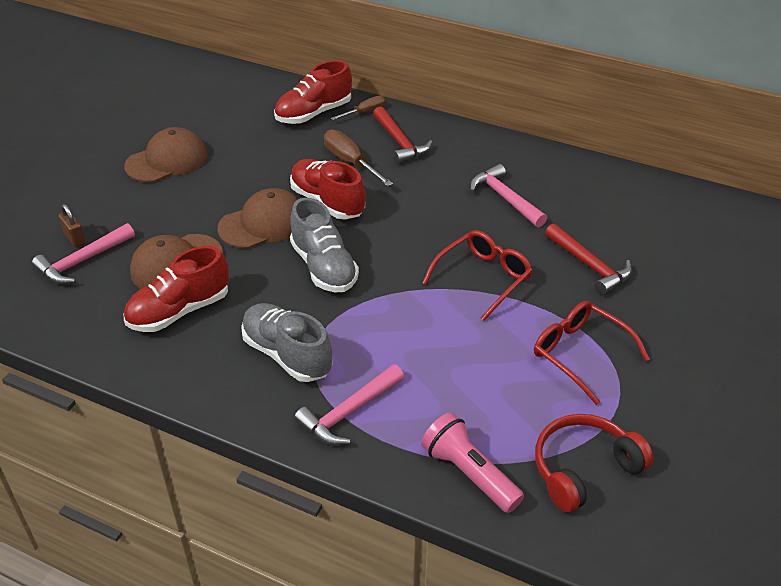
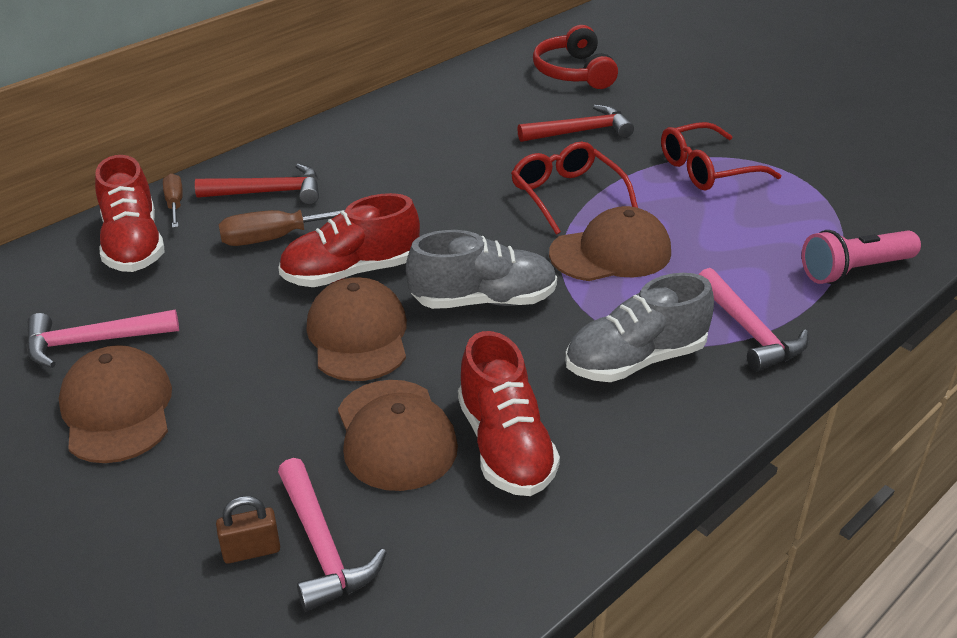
camera: 70 degrees left, 5 degrees down
(415, 318) = (611, 253): none -> brown cap
(505, 198) = (437, 150): pink hammer -> pink hammer (92, 342)
(583, 468) = (858, 206): red headphones -> red headphones (573, 72)

